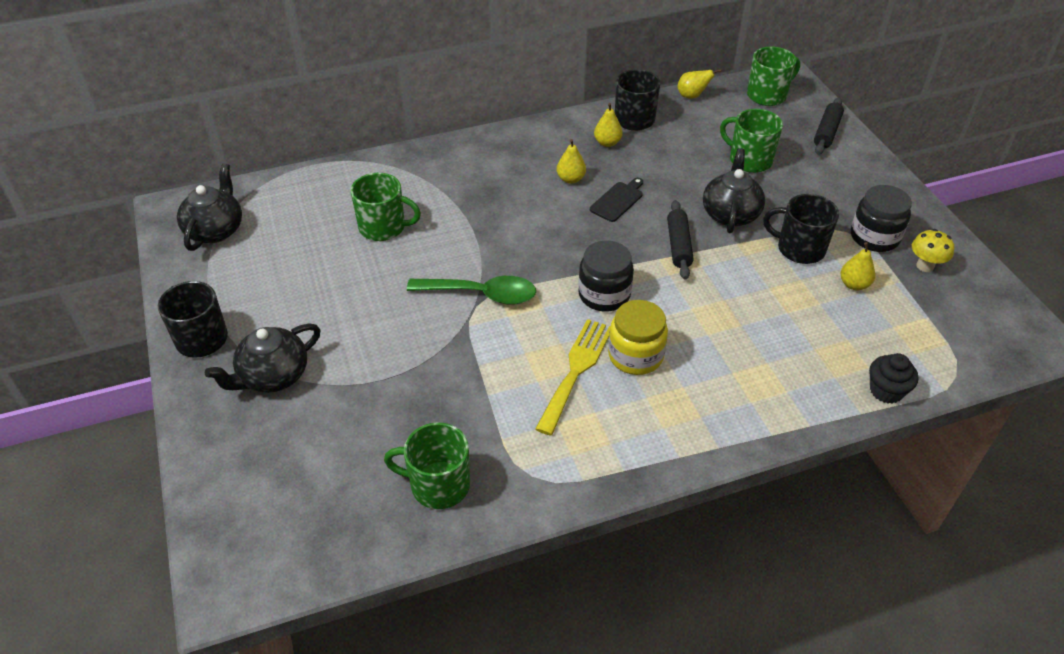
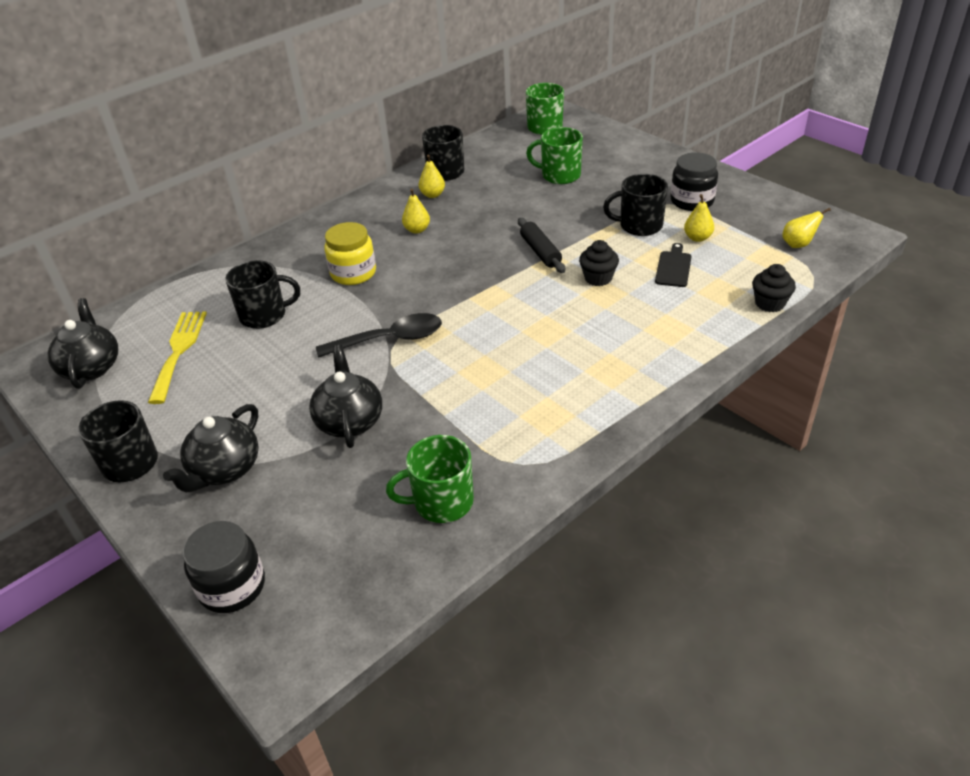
camera: 20 degrees left, 5 degrees down
(383, 227) = (264, 315): green mug -> black mug
(481, 294) = (390, 339): green spoon -> black spoon
(576, 370) = (511, 370): yellow fork -> yellow fork (179, 351)
(604, 294) = (500, 306): black jar -> black jar (232, 586)
(618, 200) = (468, 234): black cutting board -> black cutting board (673, 267)
(635, 355) = (555, 343): yellow jar -> yellow jar (353, 273)
(692, 96) = (484, 143): yellow pear -> yellow pear (798, 244)
(720, 296) = (598, 278): none -> black cupcake
(730, 214) = (568, 217): black teapot -> black teapot (349, 421)
(827, 132) = (609, 140): black rolling pin -> none
(925, 266) = (742, 209): yellow mushroom -> none

